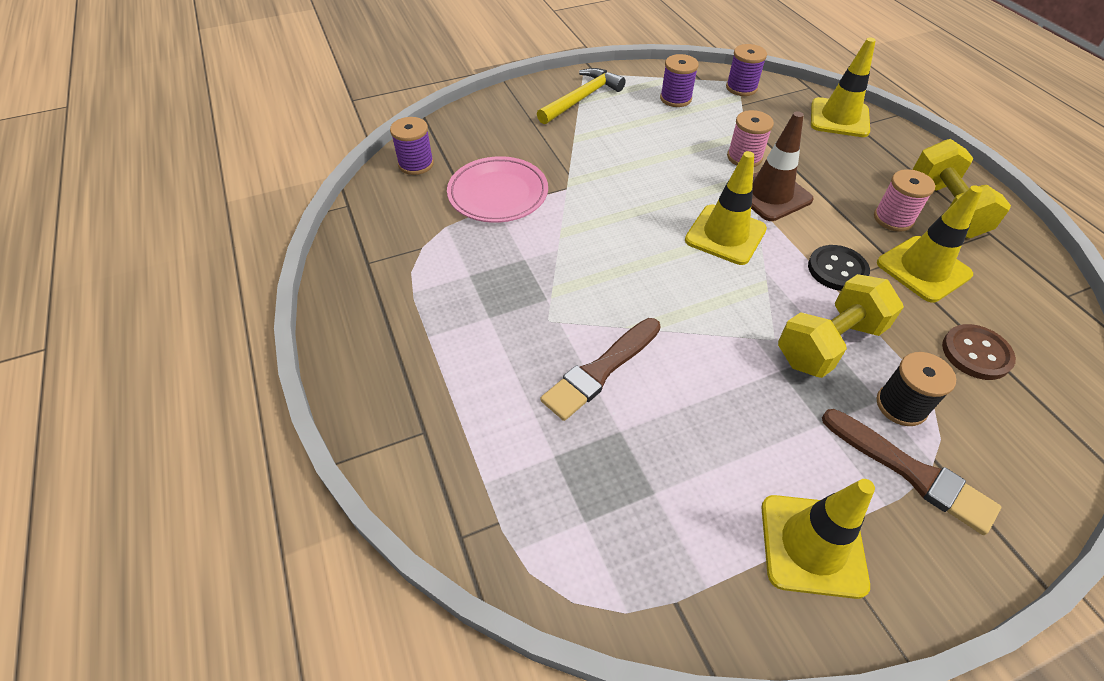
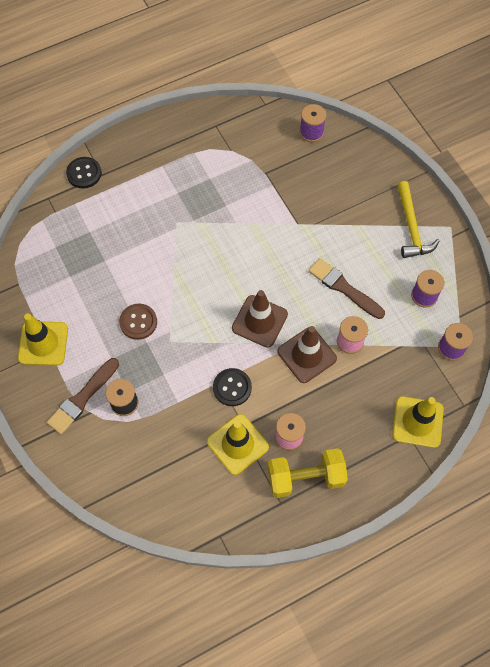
camera: 85 degrees right, 15 degrees up
(414, 464) = (84, 173): none -> black button
(498, 194) = (286, 184): pink plate -> none
(582, 98) = (411, 227): yellow hammer -> yellow hammer turned 45 degrees clockwise
(600, 371) = (142, 250): brown brush -> brown brush (343, 288)
(725, 235) = (259, 321): yellow traffic cone -> brown traffic cone
(829, 343) = (168, 371): yellow dumbbell -> none
(976, 353) = (164, 457): brown button -> brown button (138, 322)

